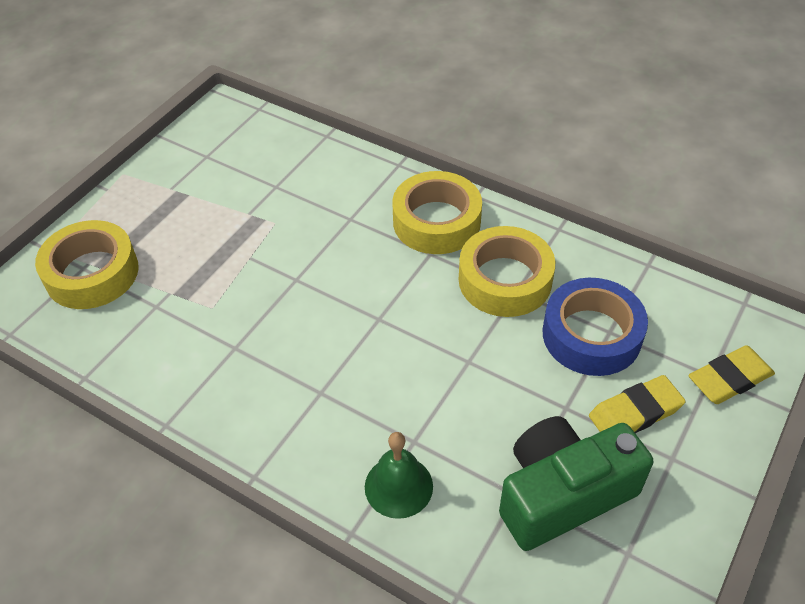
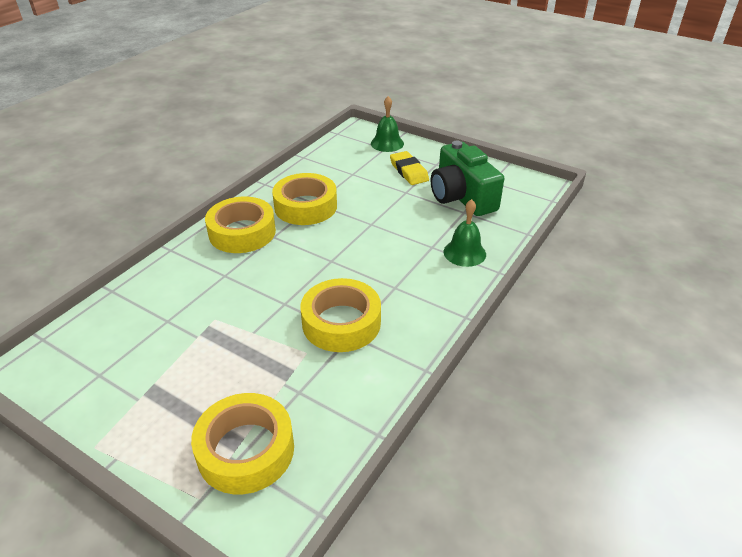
camera: 90 degrees left, 10 degrees down
(256, 336) = (341, 323): none -> yellow tape
(591, 335) = (354, 179): blue tape -> none
(729, 378) = (387, 143): yellow eraser -> green bell

